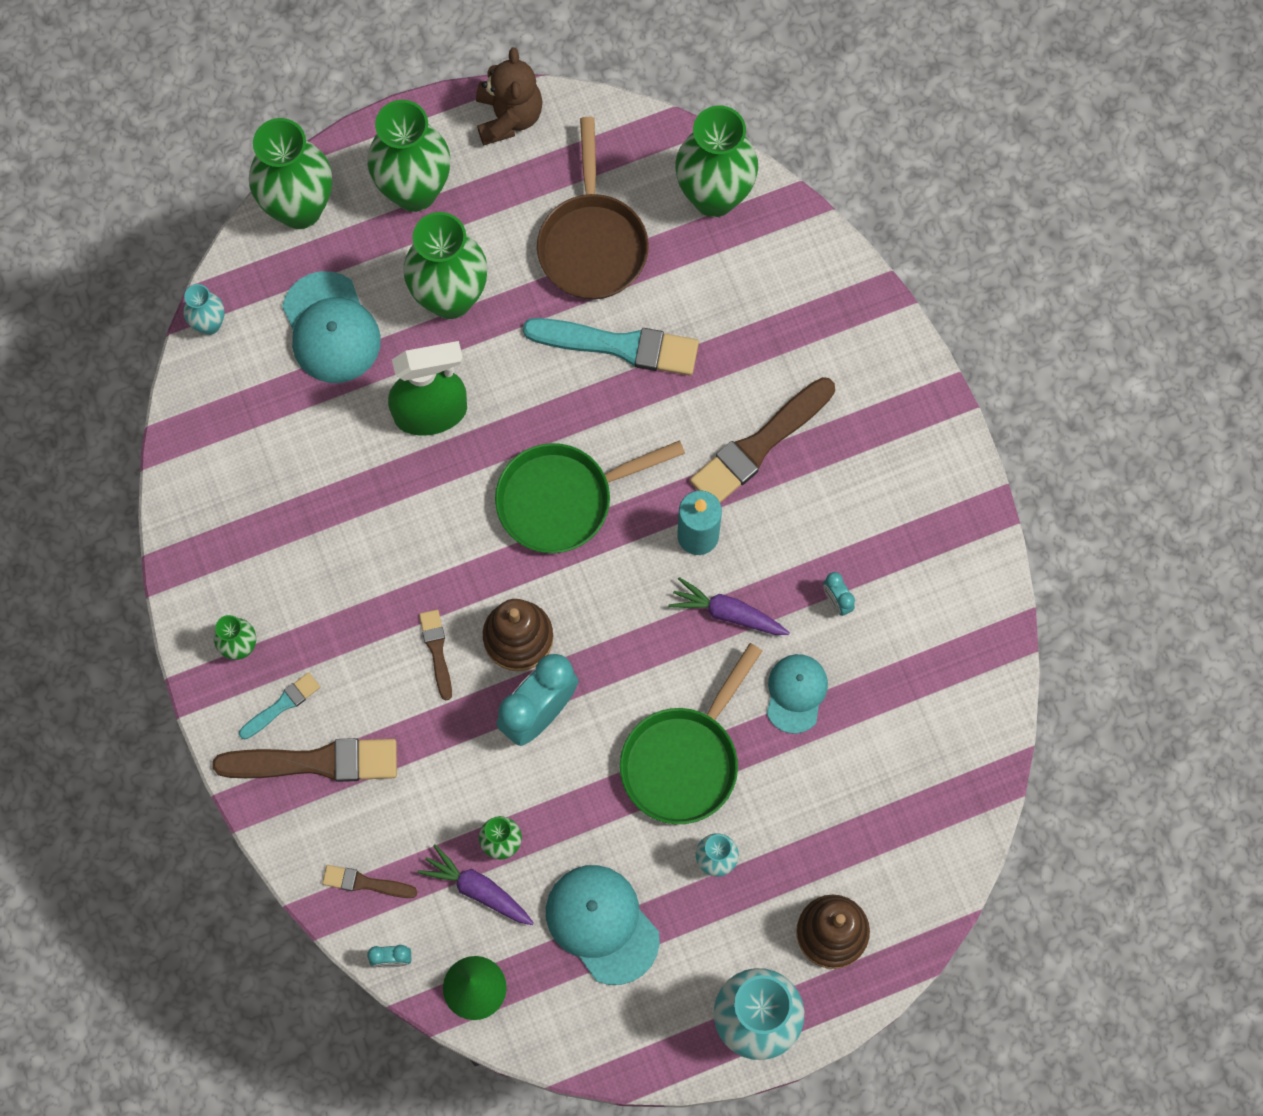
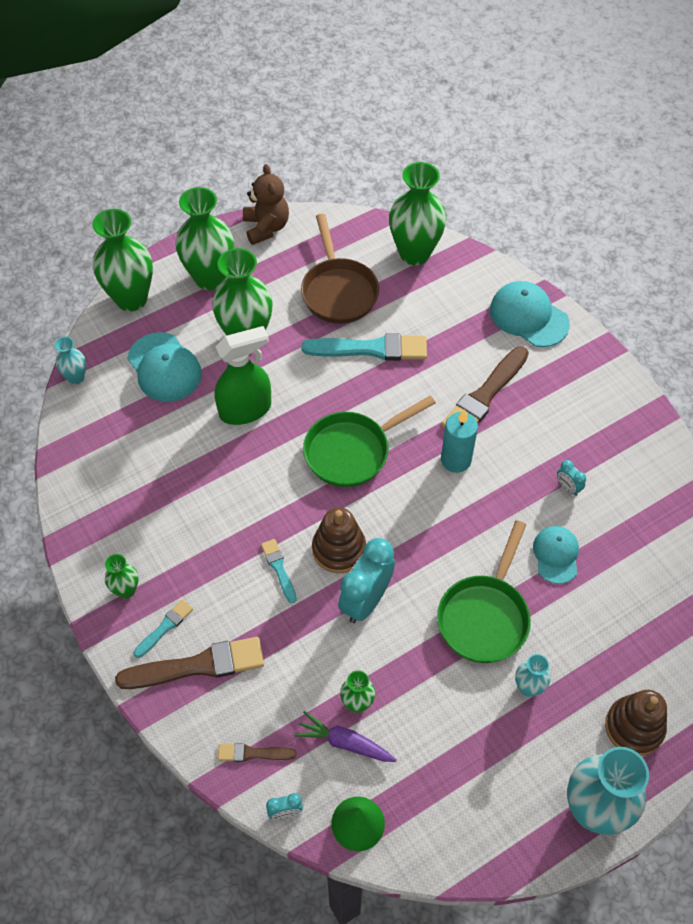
camera: 10 degrees left, 15 degrees down
(437, 651) = (279, 568): brown brush -> turquoise brush
(602, 924) = (450, 752): turquoise cap -> turquoise cap (528, 316)
(727, 613) = (490, 508): purple carrot -> none

